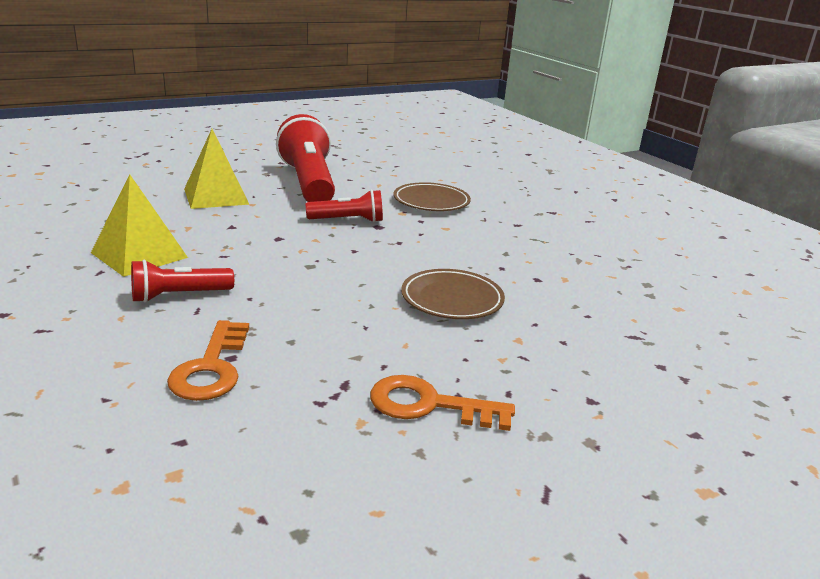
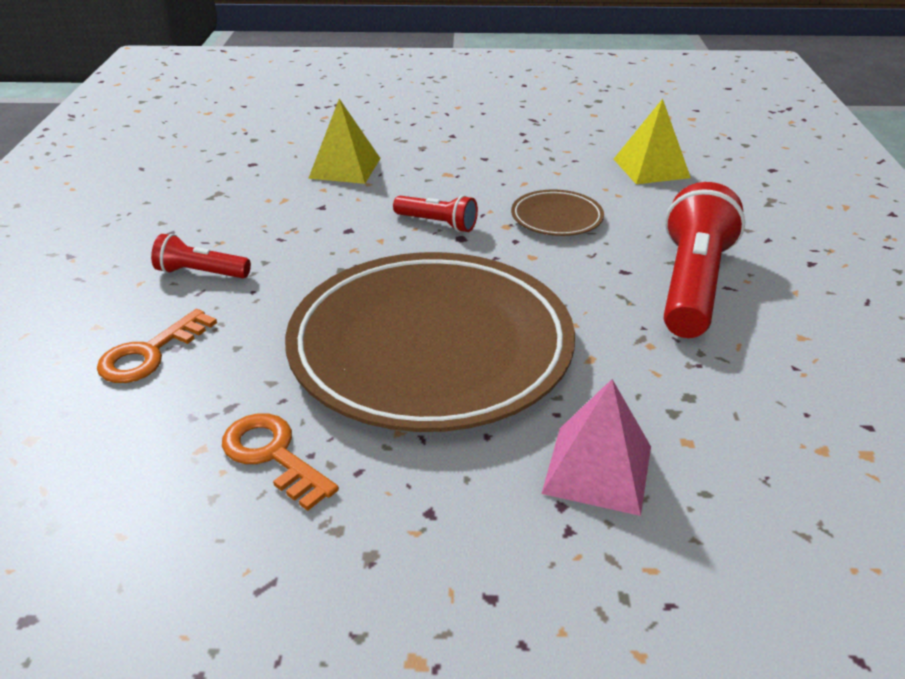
camera: 35 degrees right, 10 degrees up
(139, 255) = (215, 221): yellow pyramid -> yellow pyramid (651, 168)
(308, 183) = (451, 167): red flashlight -> red flashlight (692, 284)
(452, 299) = (430, 348): brown plate -> brown plate, size x2.45
(653, 339) = (597, 469): none -> pink pyramid

